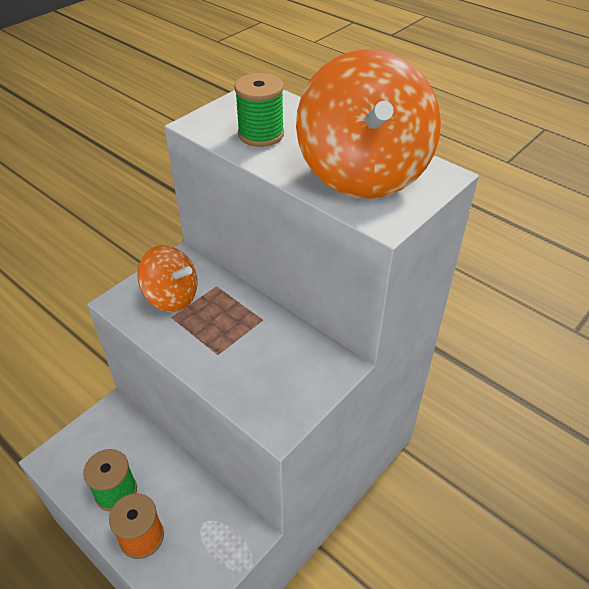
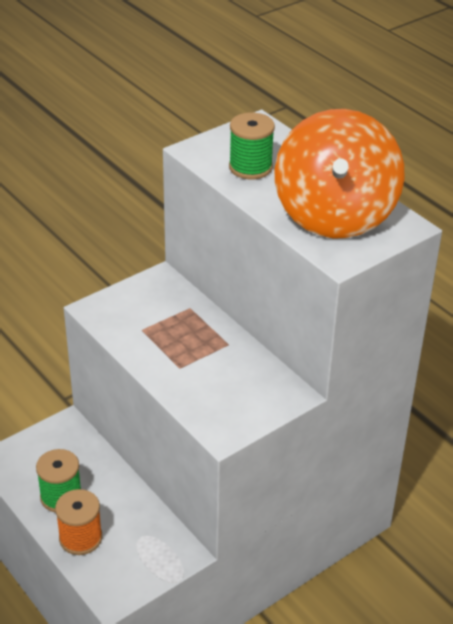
camera: 10 degrees right, 5 degrees down
(172, 297) = (145, 311): orange spinning top -> none

